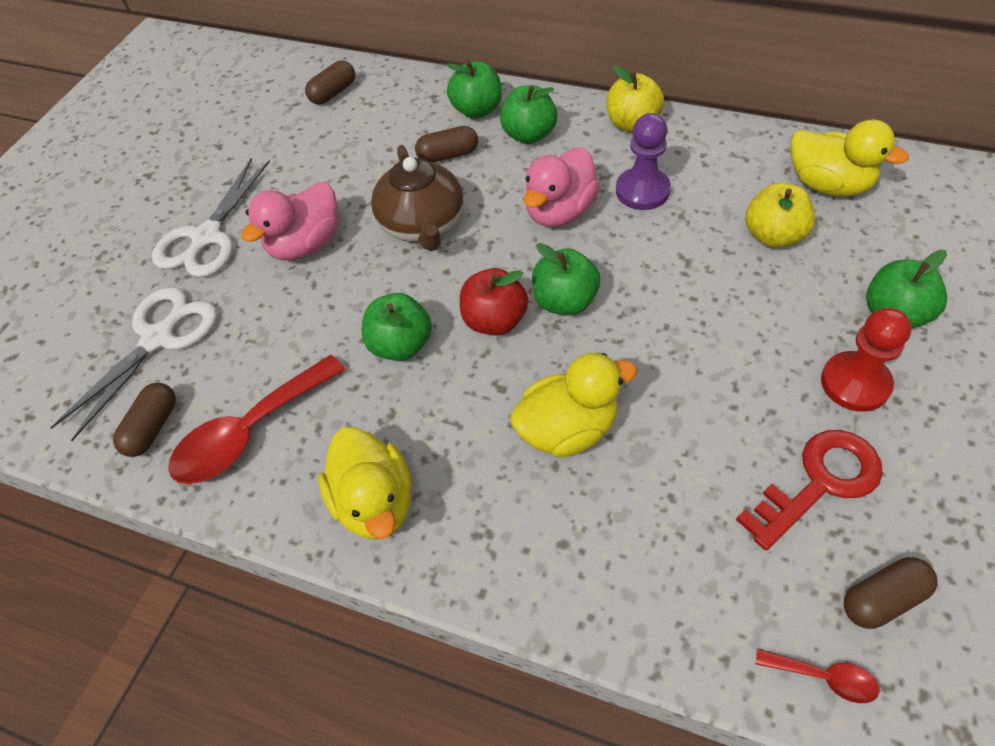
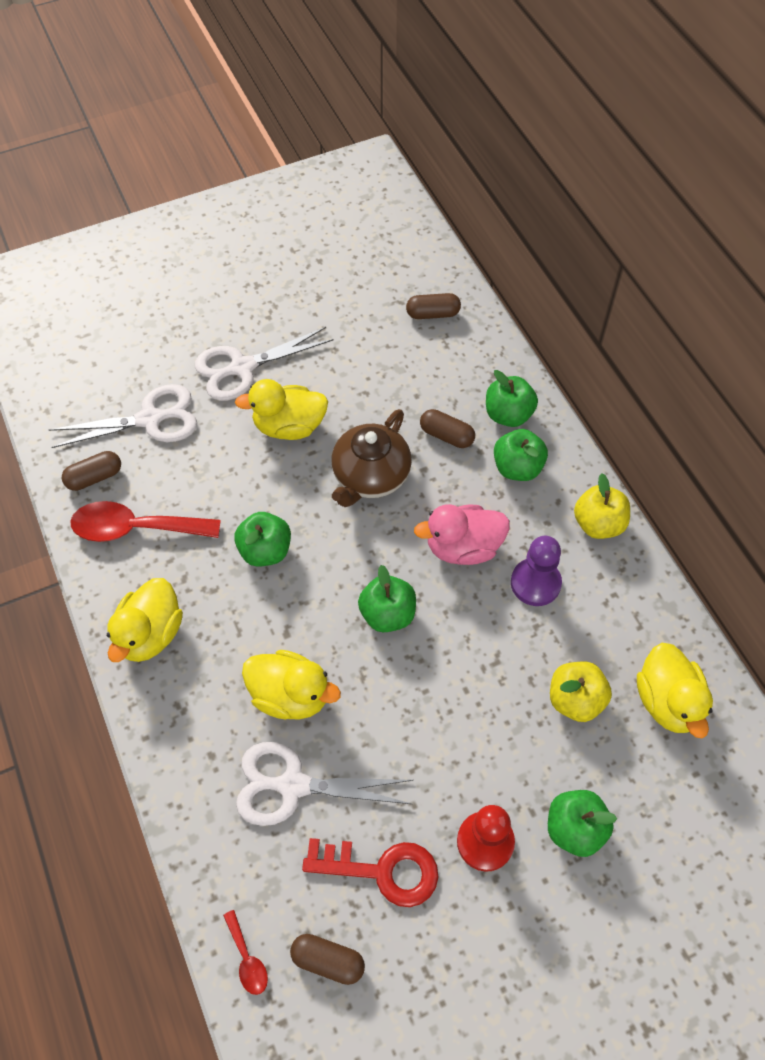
camera: 40 degrees right, 5 degrees up
(305, 245) = (289, 426): pink duck -> yellow duck
(494, 321) = (333, 586): red apple -> none
(664, 494) = (293, 785): none -> white scissors

